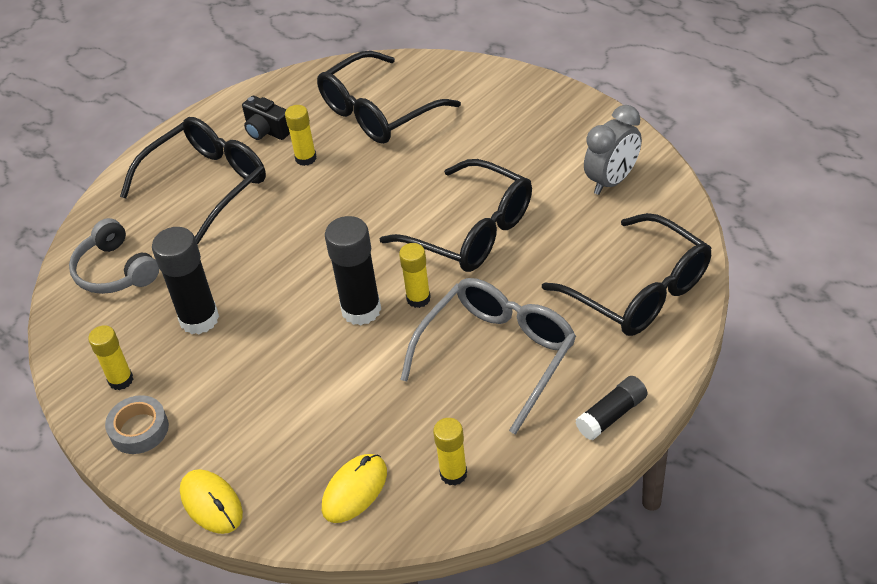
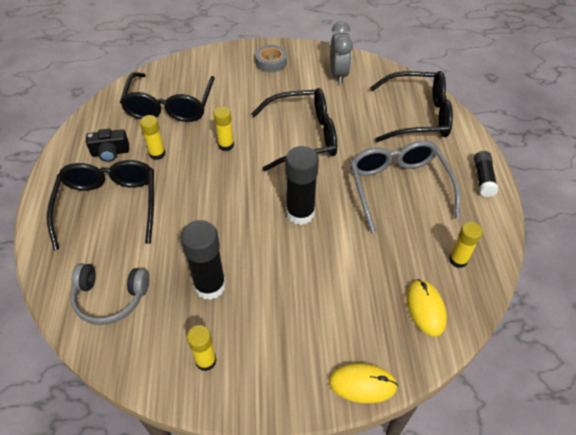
camera: 50 degrees left, 5 degrees up
(139, 429) = (259, 380): grey tape -> grey tape (271, 62)
(418, 298) = (322, 187): yellow glue stick -> yellow glue stick (226, 145)

